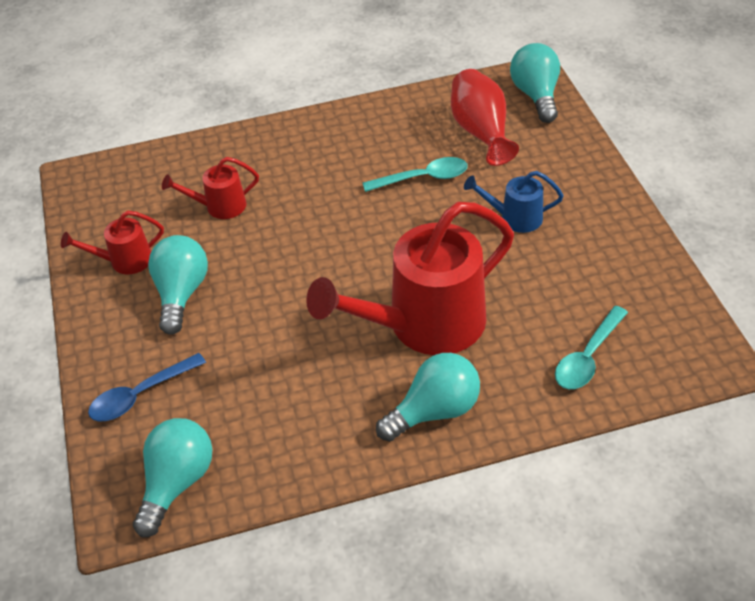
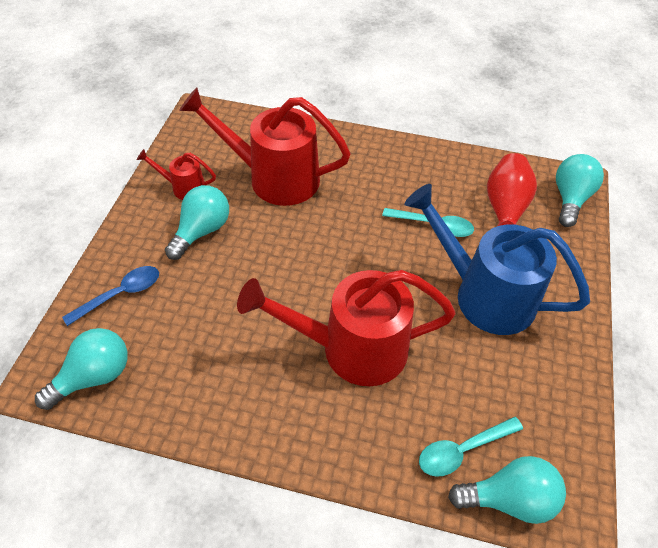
camera: 25 degrees right, 5 degrees up
(140, 395) = (120, 294): blue spoon -> blue spoon turned 150 degrees clockwise
(219, 207) = (273, 178): red watering can -> red watering can, size x2.14
(434, 411) = (309, 426): turquoise light bulb -> turquoise light bulb (509, 499)
(514, 218) = (483, 294): blue watering can -> blue watering can, size x2.14

